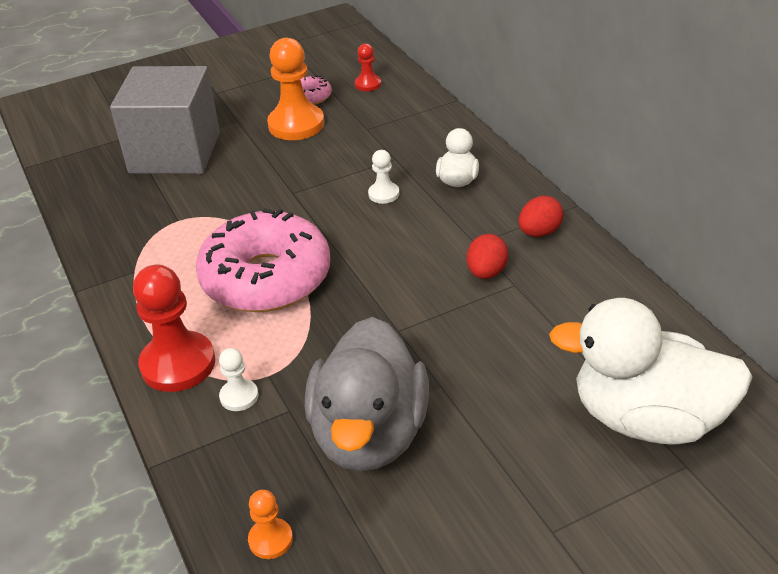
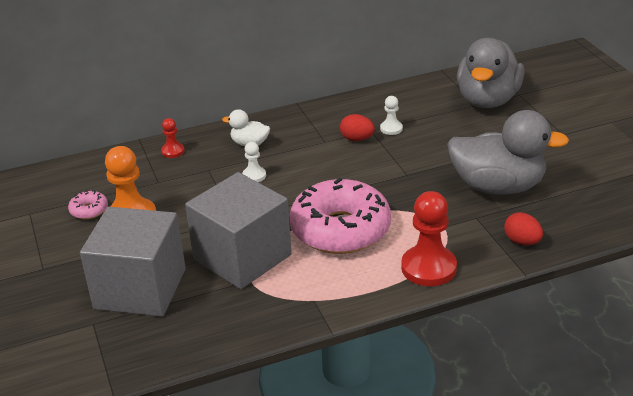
camera: 85 degrees left, 5 degrees down
(219, 209) = (242, 257): none -> grey cube
(239, 396) = (463, 238): white pawn -> white pawn (391, 128)
(270, 540) = (579, 222): orange pawn -> none
(368, 84) = (87, 180): red pawn -> red pawn (173, 151)
(539, 232) = (321, 117): red egg -> red egg (522, 241)
(647, 419) = (487, 100): white duck -> grey duck

